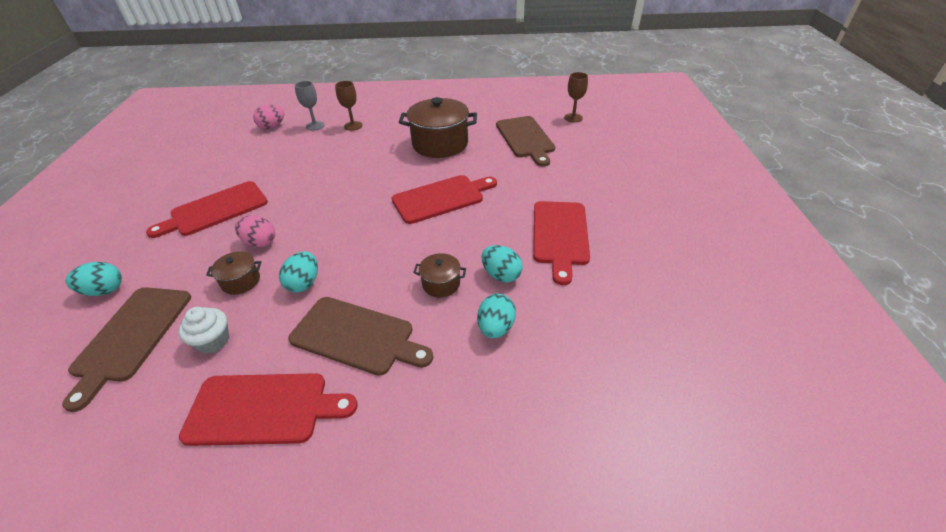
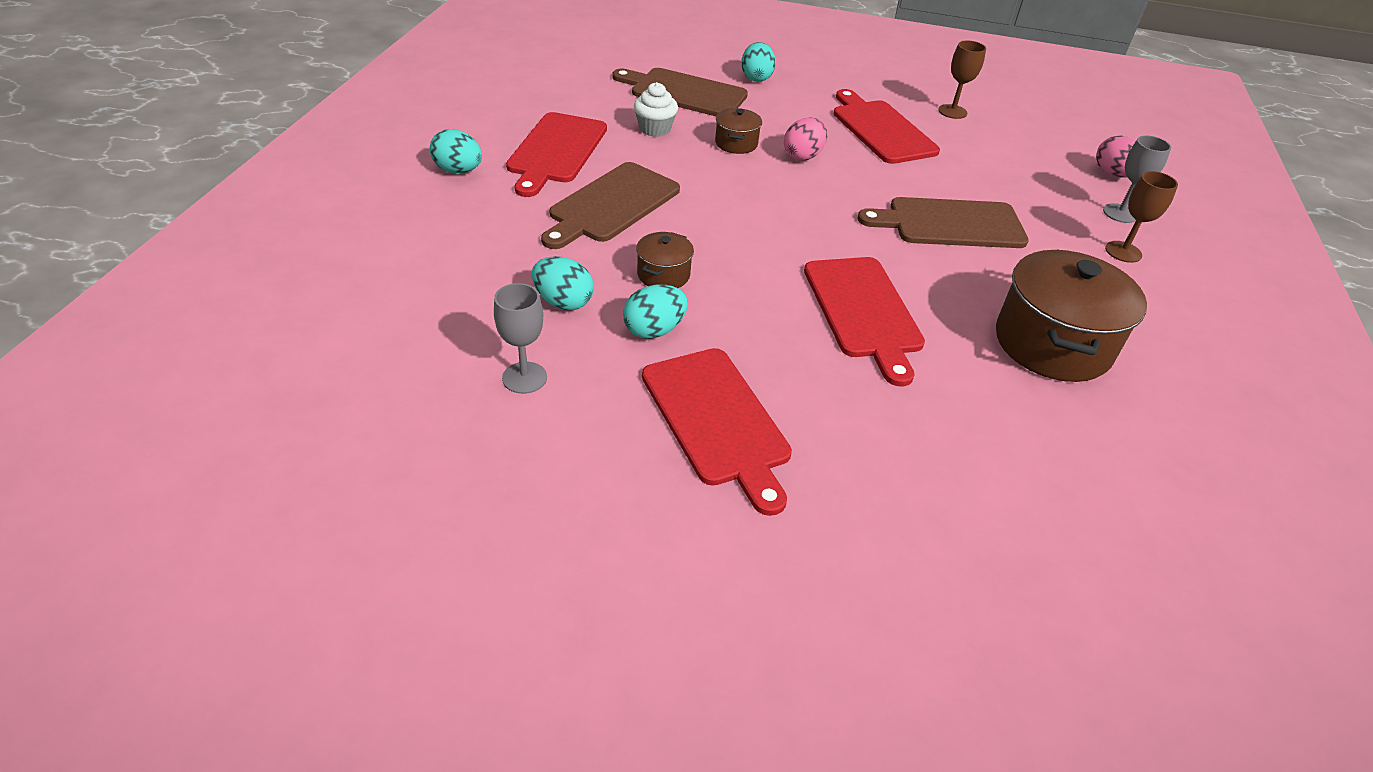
camera: 100 degrees right, 0 degrees up
(304, 283) = (714, 179): turquoise egg -> turquoise egg (458, 170)
(525, 138) = (1078, 479): brown cutting board -> brown cutting board (950, 224)
(560, 235) = (717, 420): red cutting board -> red cutting board turned 135 degrees counterclockwise
(573, 118) = (1207, 618): brown goblet -> brown goblet (952, 112)
(580, 323) = (524, 378): none -> grey goblet

